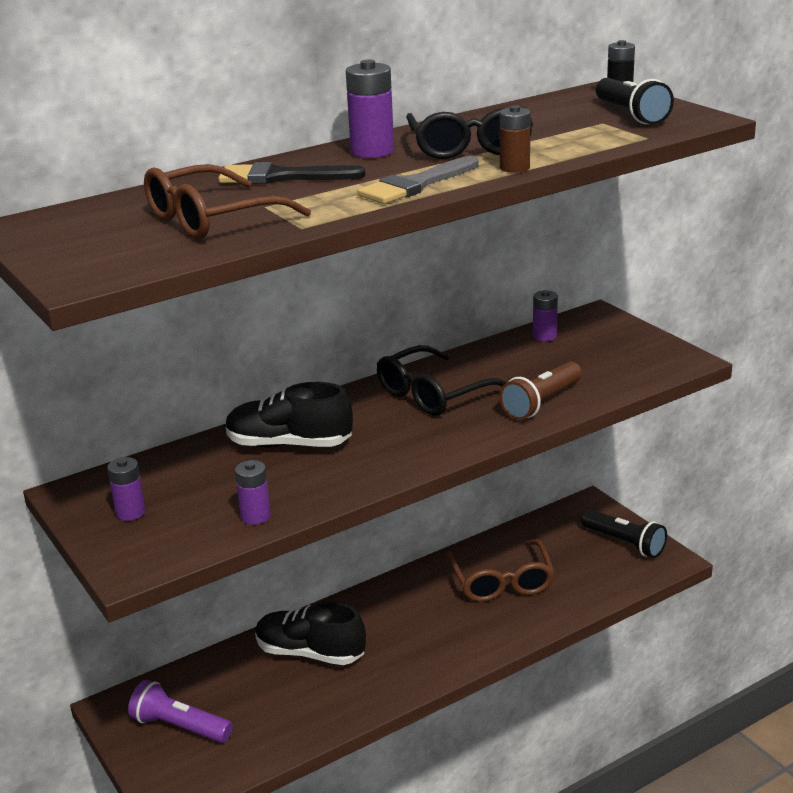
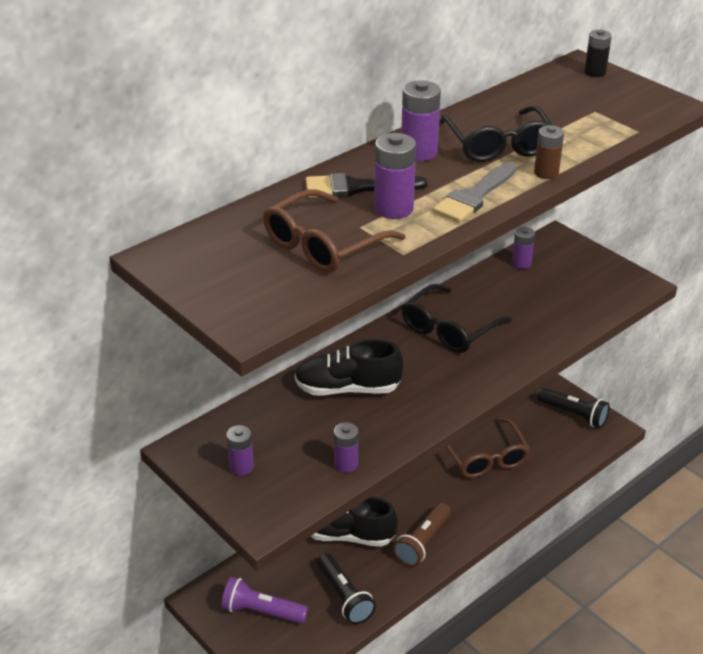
camera: 10 degrees left, 10 degrees up
(313, 193) = (393, 208): none -> purple battery
(541, 403) = (539, 334): brown flashlight -> brown flashlight (423, 542)
(631, 114) = (614, 100): black flashlight -> black flashlight (344, 597)

